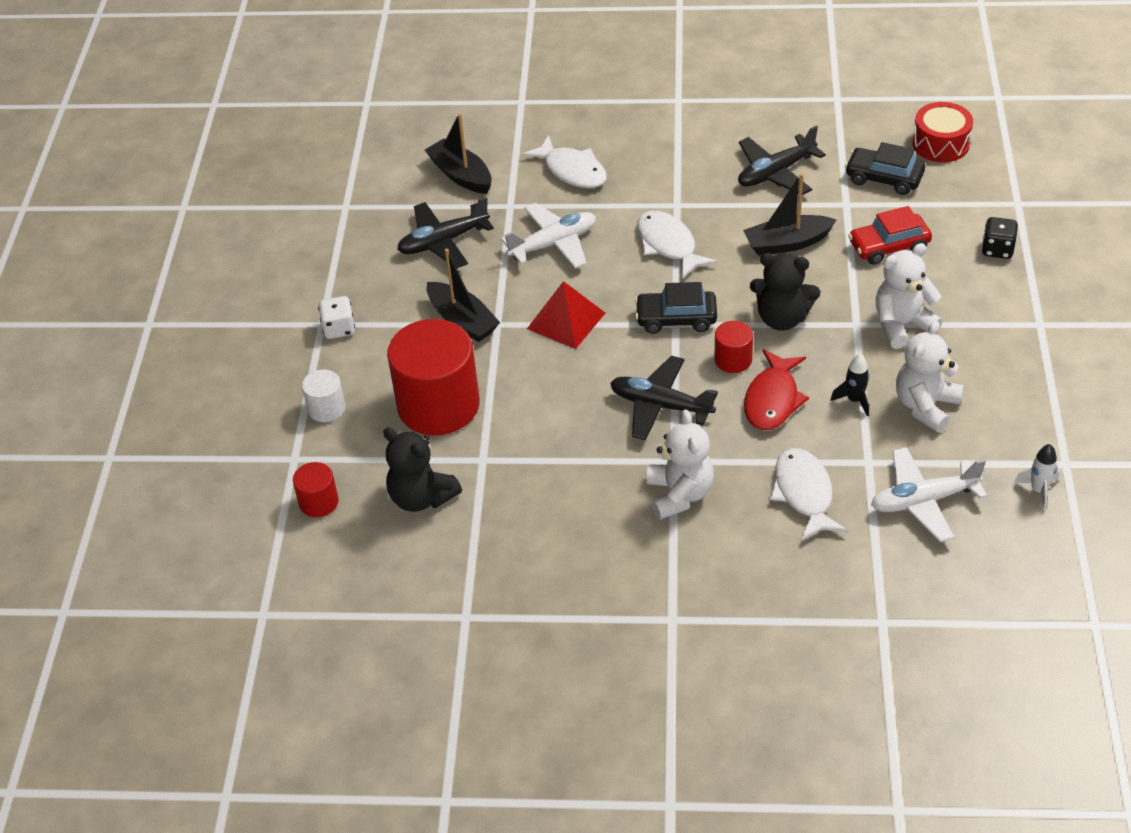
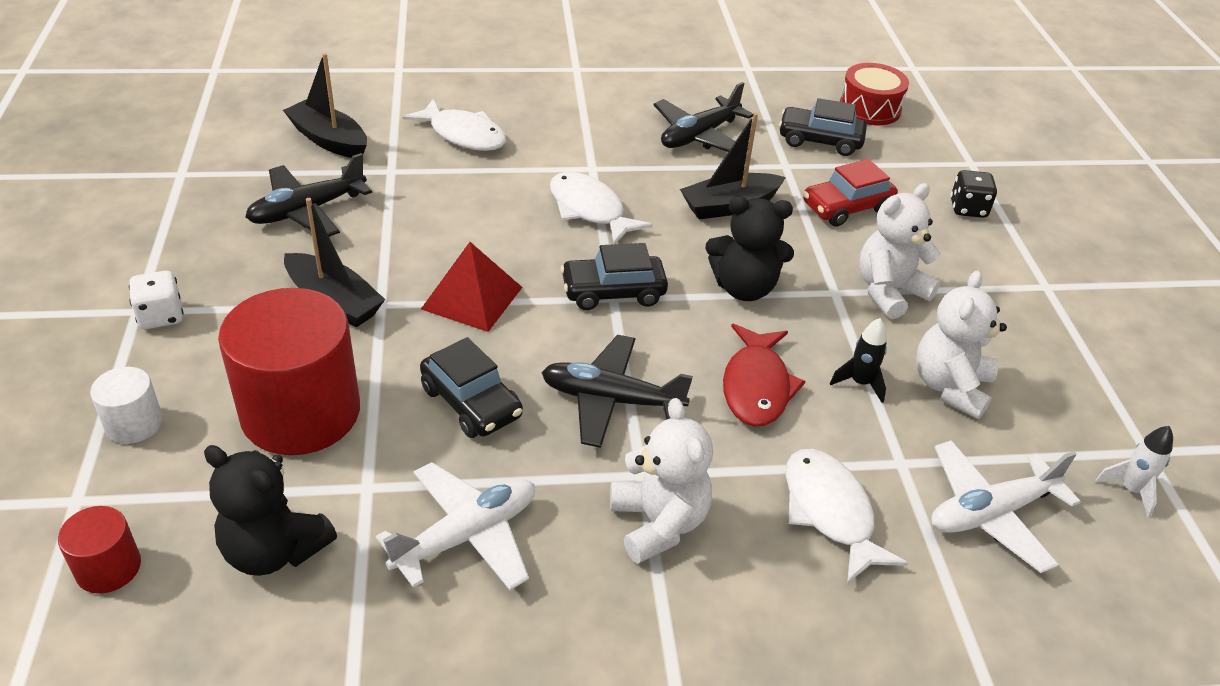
camera: 15 degrees left, 5 degrees down
(553, 244) = (448, 210): white plane -> white plane (466, 536)
(558, 403) = (471, 403): none -> black car
(733, 360) = (694, 338): red cylinder -> none

